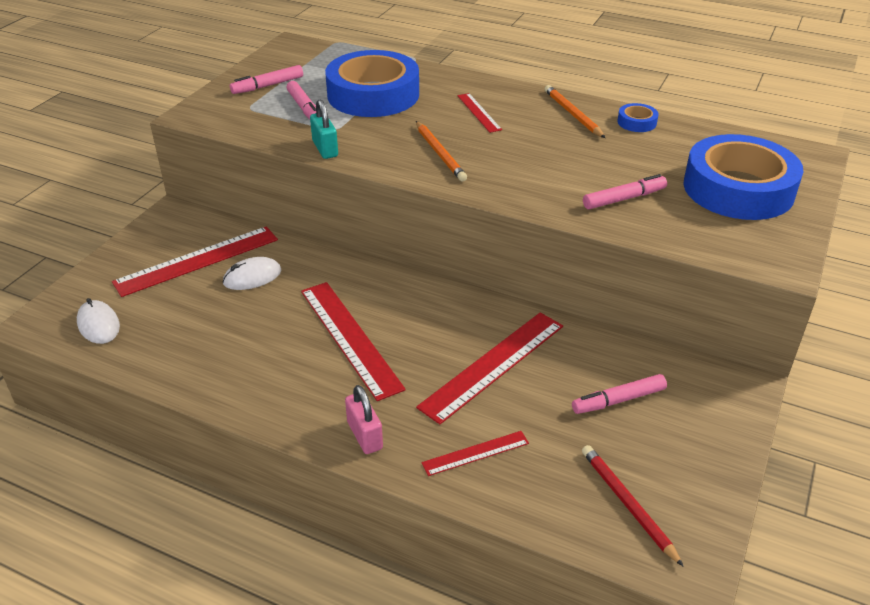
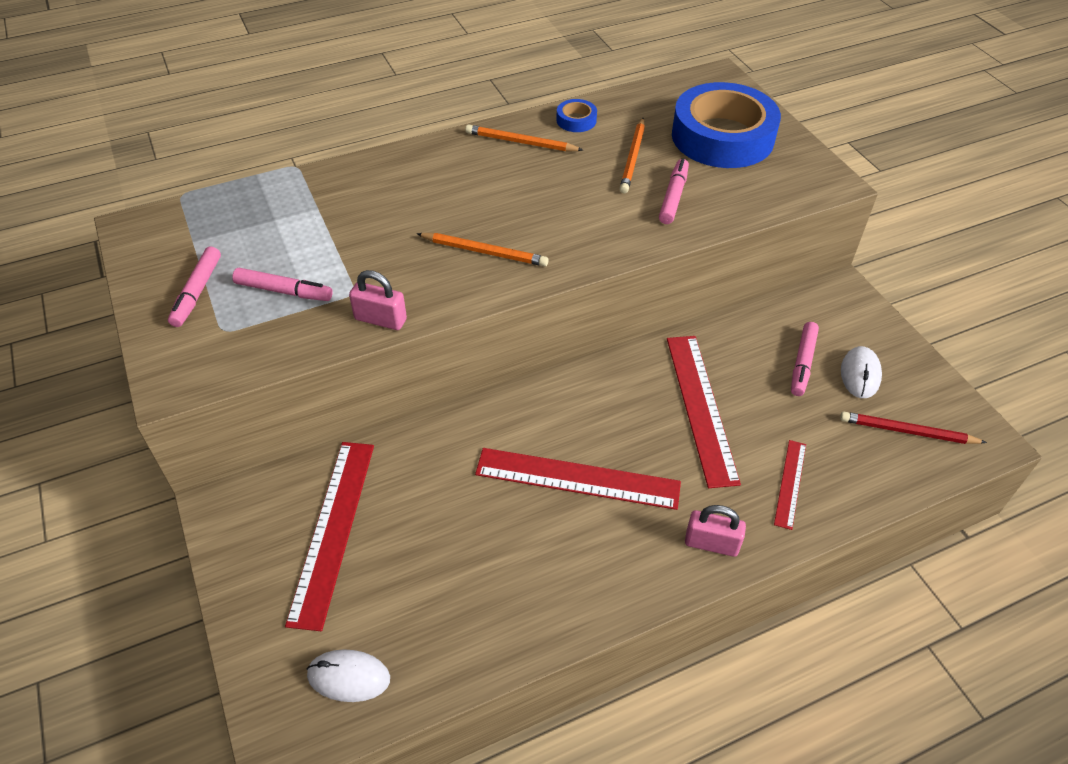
camera: 50 degrees left, 10 degrees up
(252, 277) = (411, 499): white mouse -> white mouse (860, 374)
(325, 149) = (380, 319): turquoise padlock -> pink padlock
(373, 94) = (324, 231): blue tape -> none
(479, 112) = (447, 189): red ruler -> none
(637, 162) = (633, 158): none -> orange pencil

